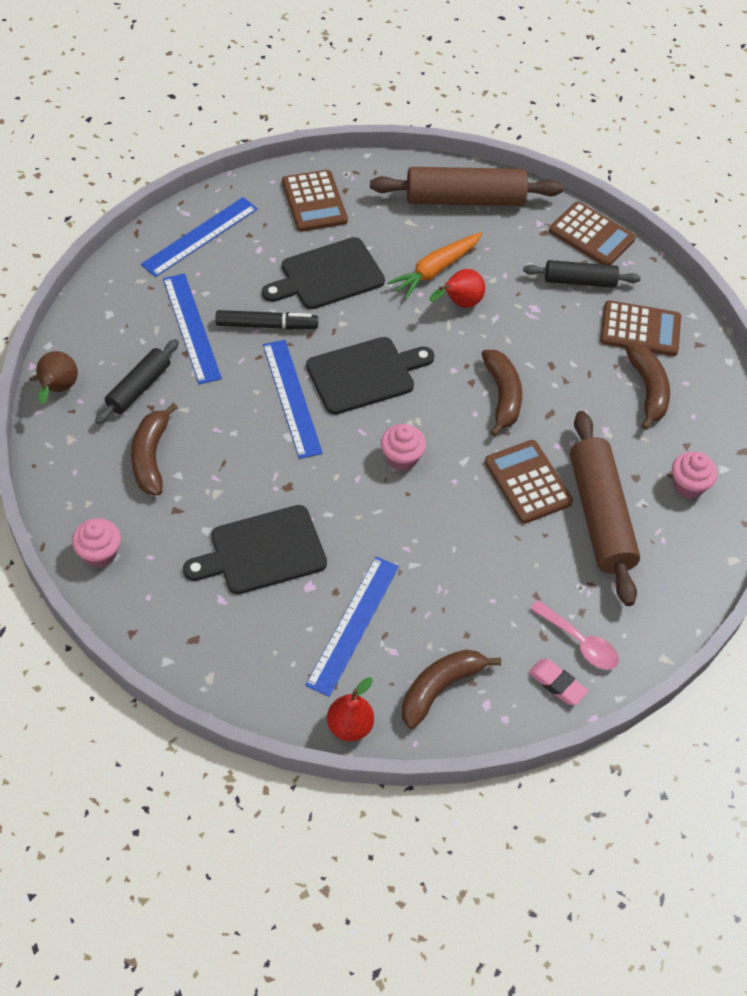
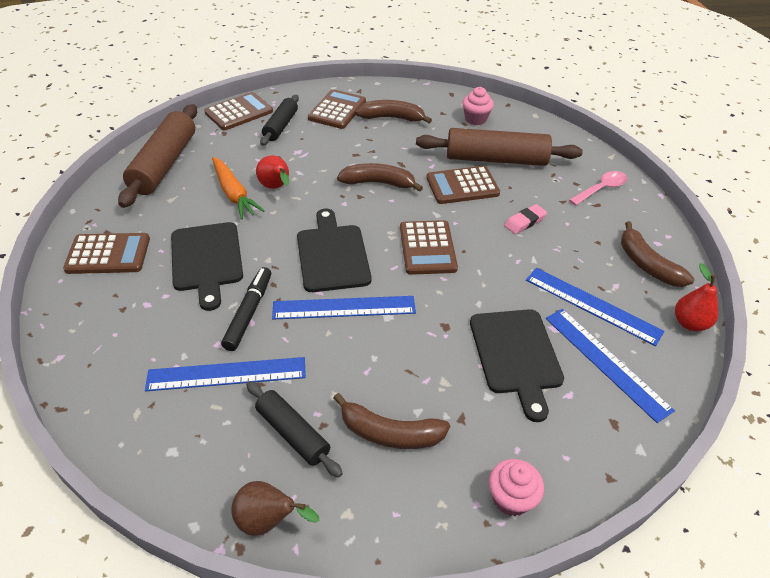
camera: 75 degrees left, 10 degrees down
(200, 237) = (101, 349): blue ruler -> blue ruler (606, 362)
(401, 458) = (427, 248): pink cupcake -> brown calculator
(557, 684) = (636, 205): pink eraser -> pink eraser (525, 222)

